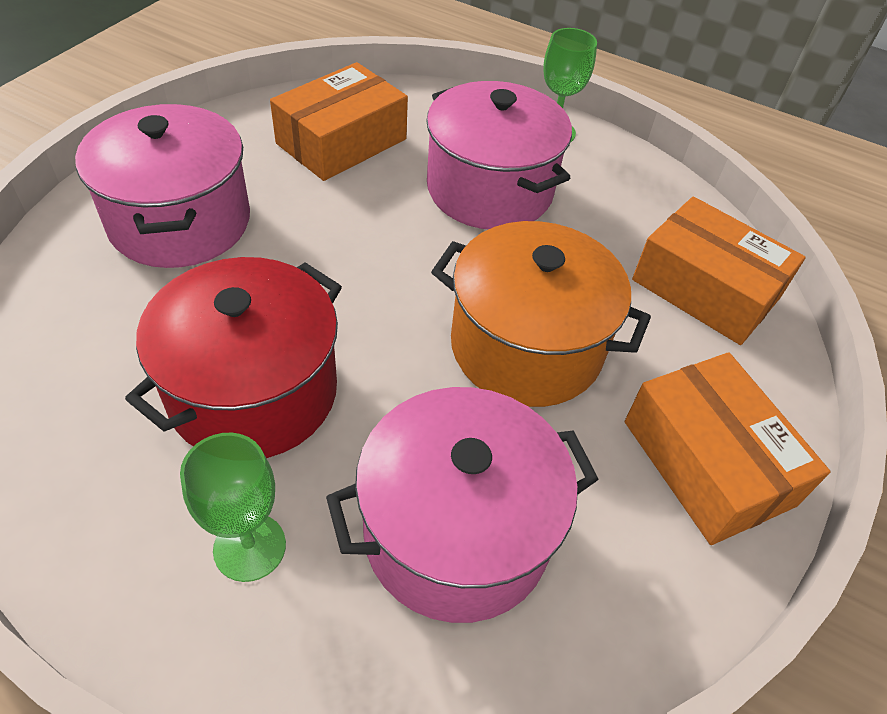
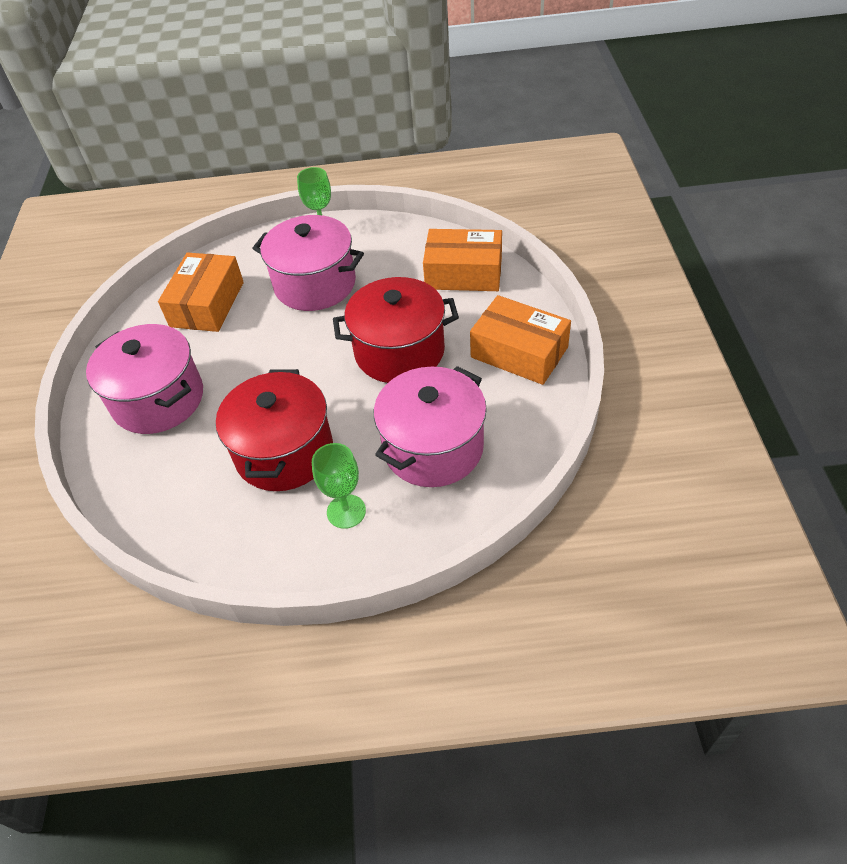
camera: 25 degrees left, 0 degrees up
(526, 347) = (399, 351): orange pot -> red pot

